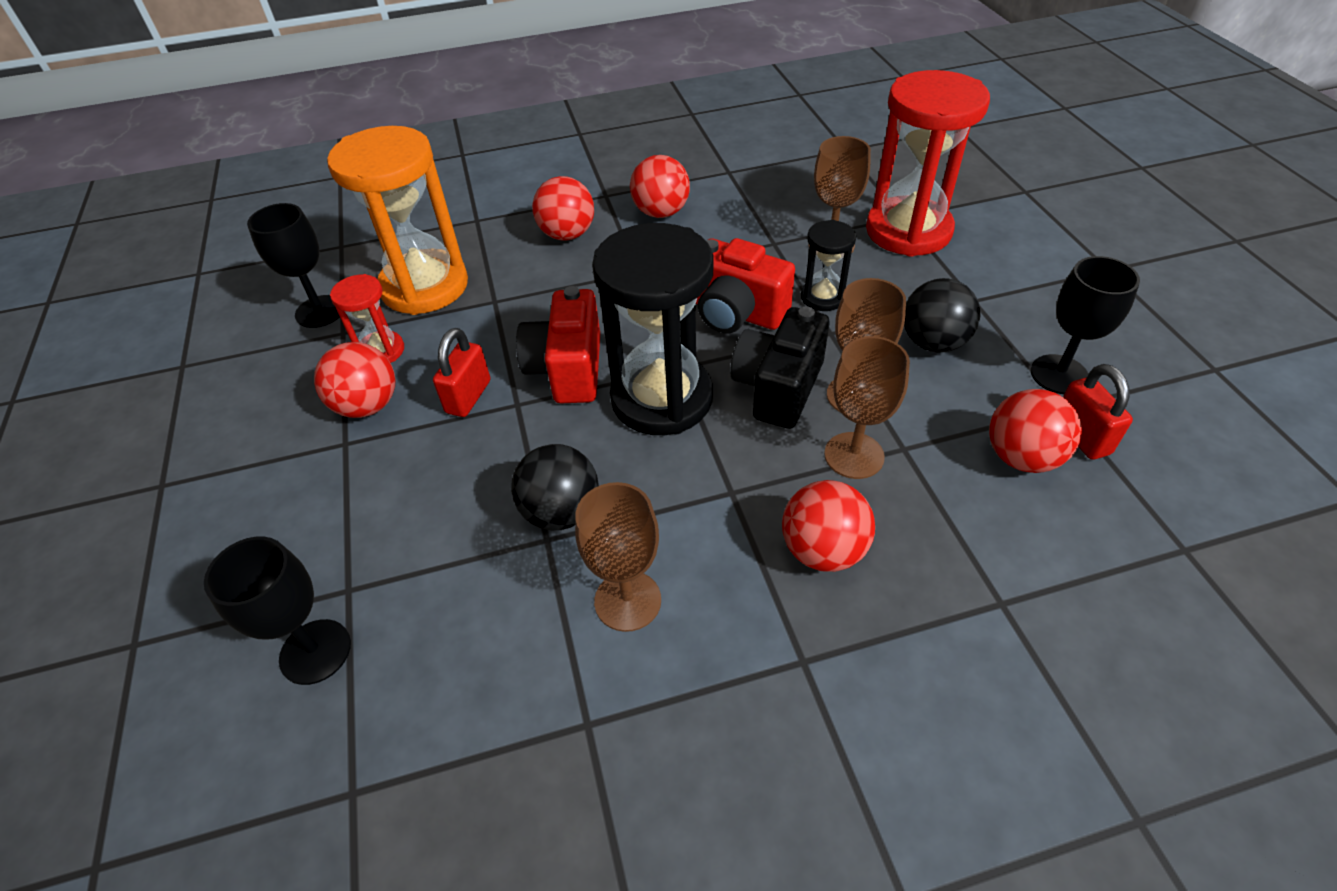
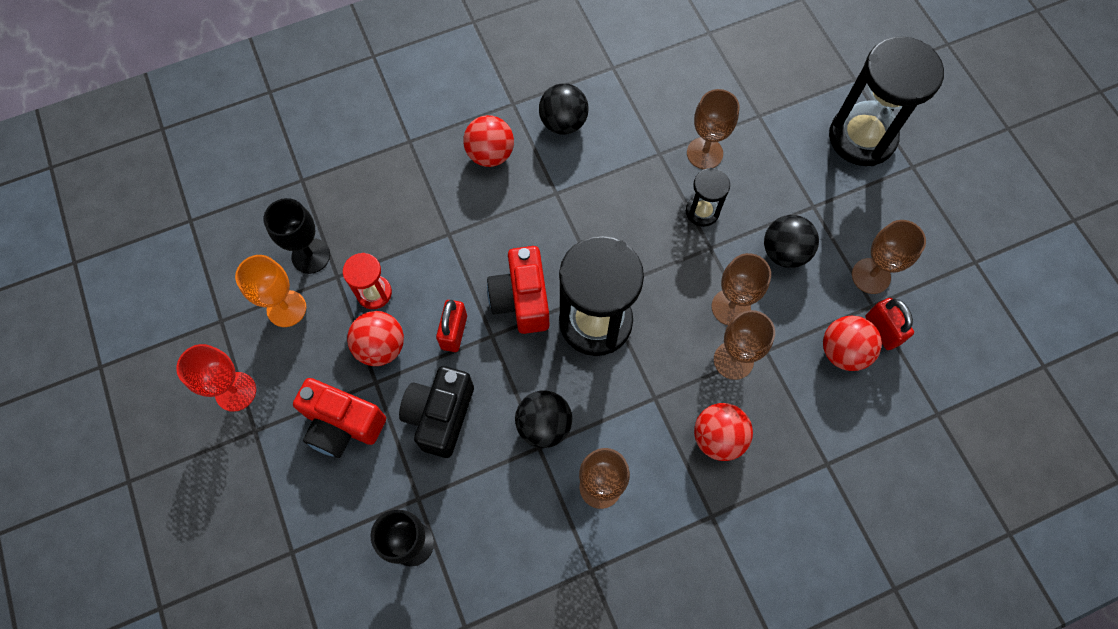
camera: 10 degrees left, 20 degrees up
(160, 439) = (235, 391): none -> red goblet
(267, 359) = (286, 308): none -> orange goblet
(425, 286) = (388, 222): orange hourglass -> none
(661, 212) = (563, 123): red ball -> black ball
(736, 313) = (639, 233): red camera -> red camera (342, 424)
(778, 388) = (677, 304): black camera -> black camera (440, 416)
(908, 231) = (764, 133): red hourglass -> none
(1037, 240) = (862, 137): none -> black hourglass
(1059, 374) = (871, 276): black goblet -> brown goblet

